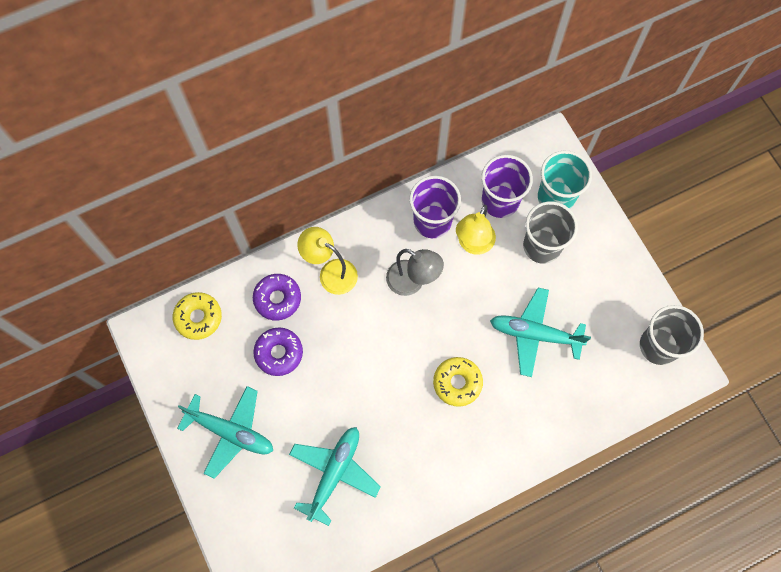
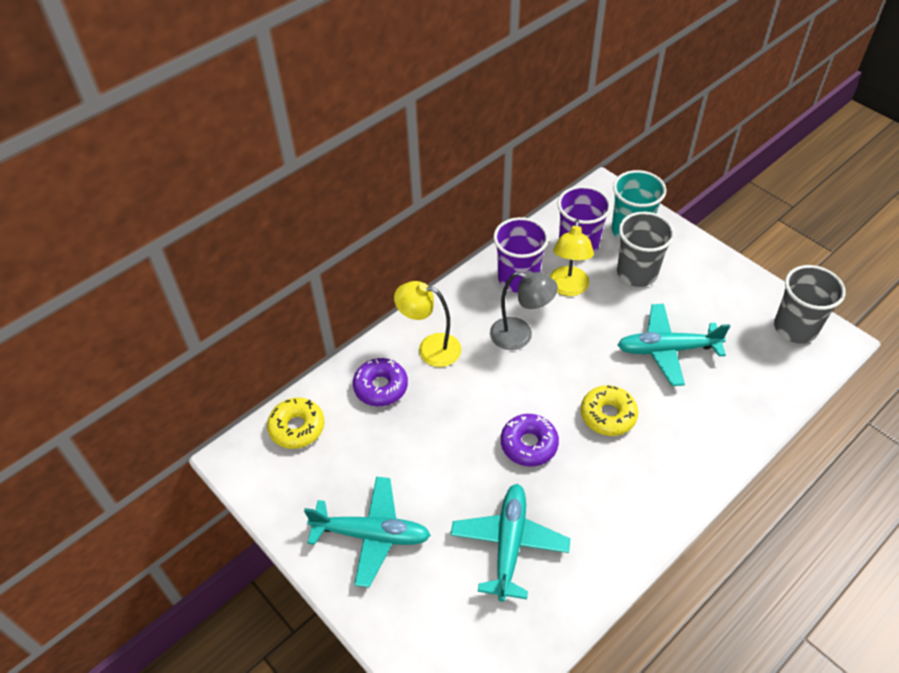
camera: 15 degrees left, 20 degrees down
(279, 353) = (400, 438): purple donut -> purple donut (529, 444)

